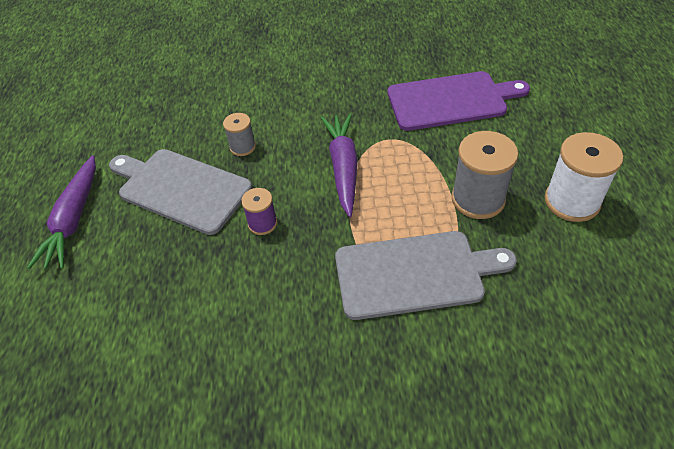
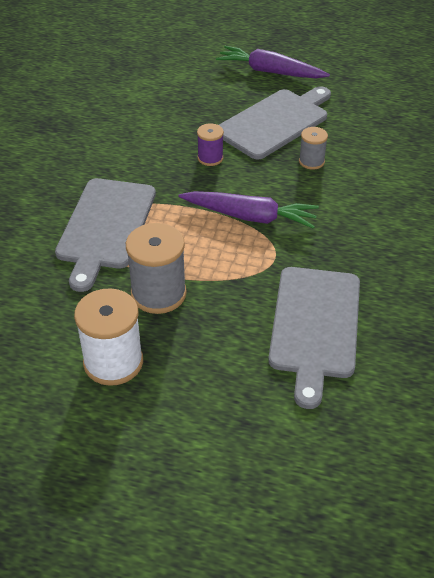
camera: 105 degrees right, 5 degrees down
(451, 100) = (315, 326): purple cutting board -> grey cutting board

